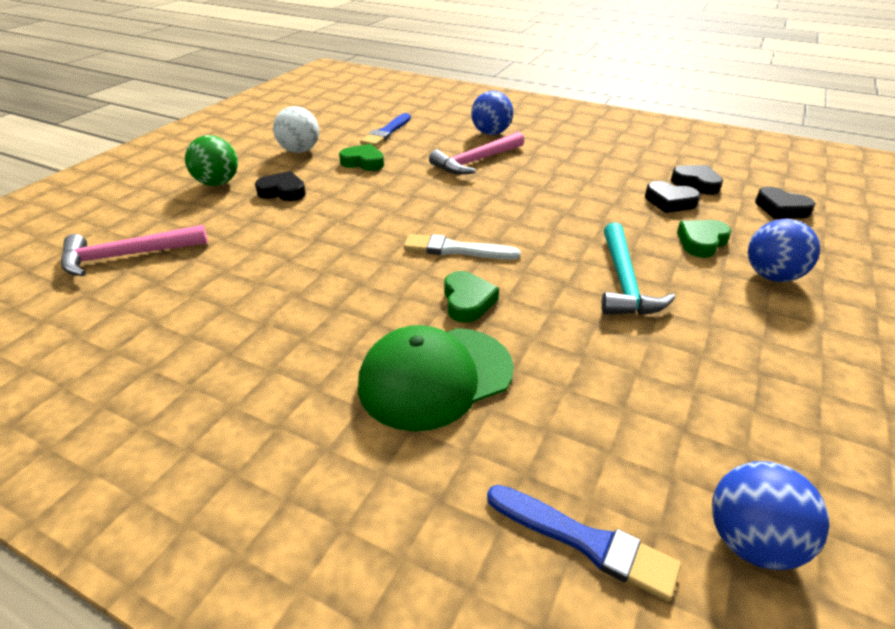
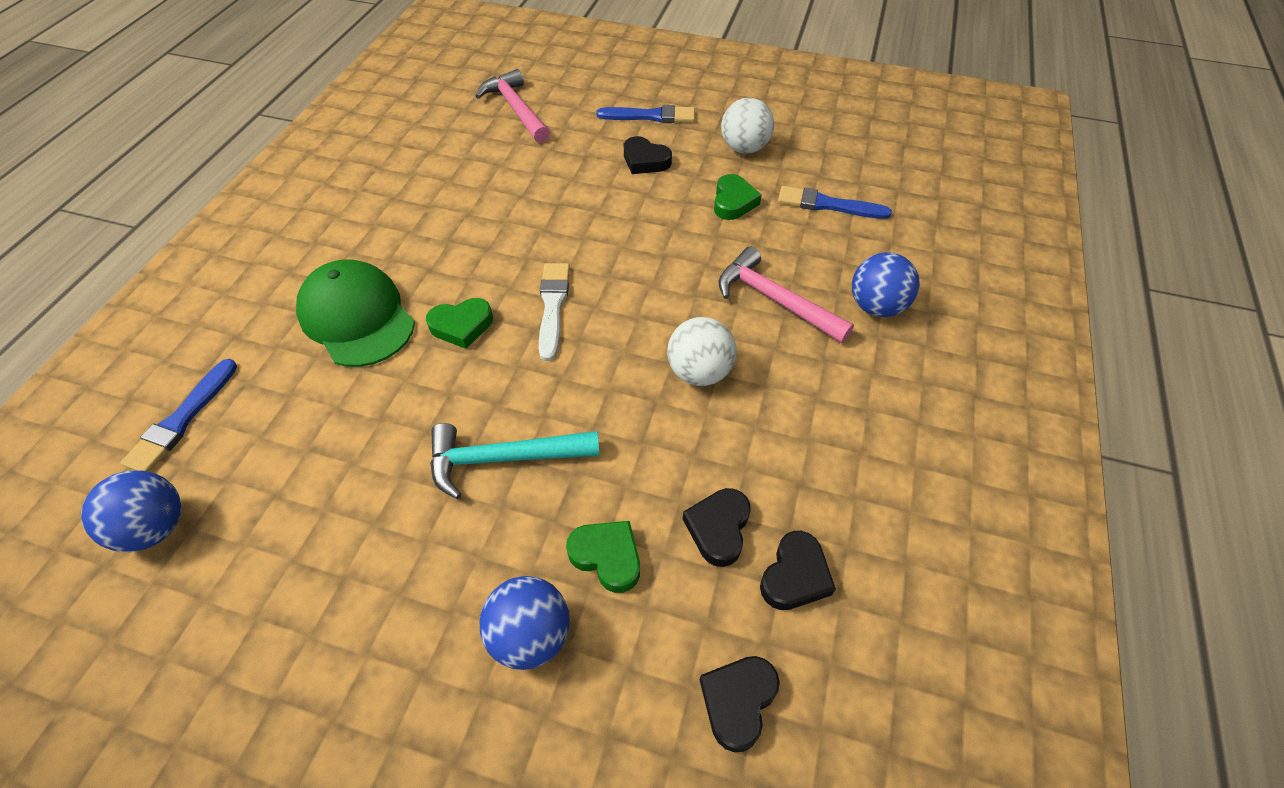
camera: 80 degrees right, 15 degrees up
(217, 183) = (651, 116): green ball -> blue brush
(283, 192) = (645, 161): black heart -> black heart turned 120 degrees clockwise
(540, 194) = (699, 372): none -> white ball

